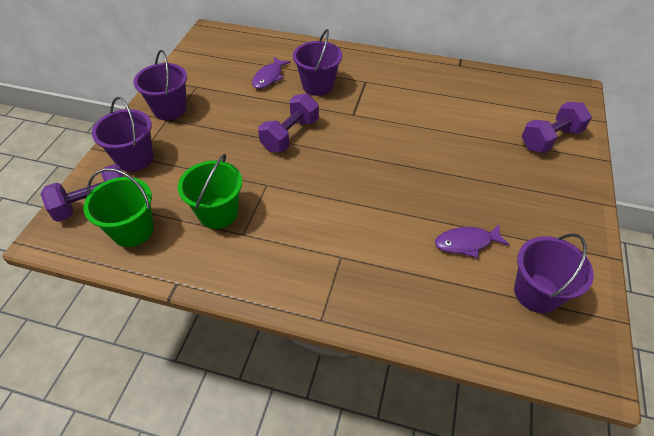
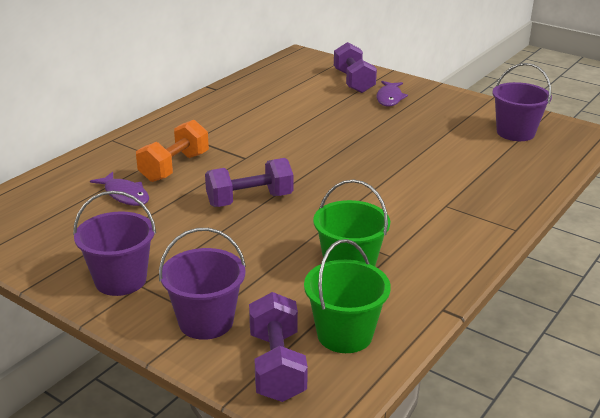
camera: 70 degrees left, 20 degrees down
(290, 135) = (249, 200): purple dumbbell -> purple dumbbell turned 75 degrees counterclockwise
(318, 86) = (174, 167): purple bucket -> orange dumbbell
(466, 243) = (454, 145): purple fish -> purple fish (389, 98)

